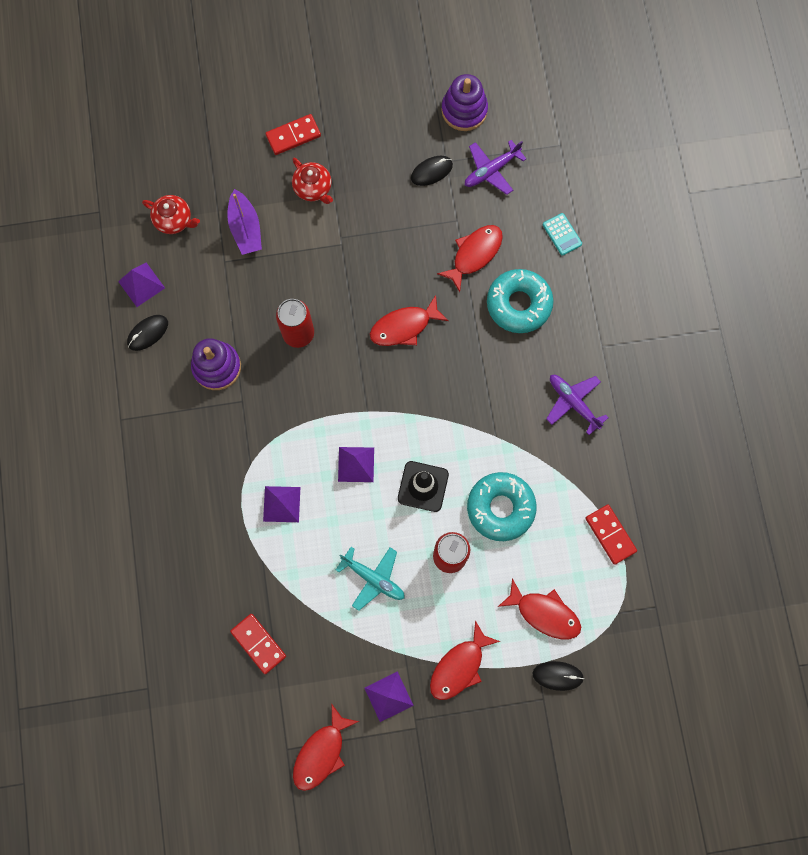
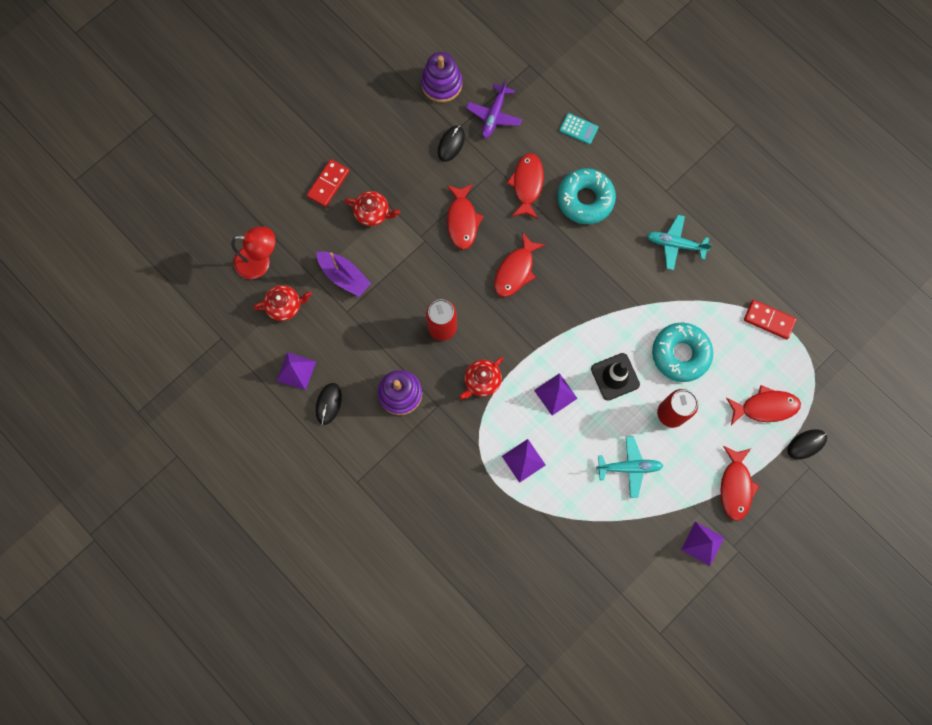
camera: 35 degrees left, 0 degrees up
(181, 166) = (260, 262): none -> red lamp
(258, 644) = (583, 573): red domino -> none
(298, 406) = (482, 381): none -> red teapot
(321, 753) = (686, 618): red fish -> red fish (462, 221)
(573, 403) = (675, 244): purple plane -> turquoise plane

